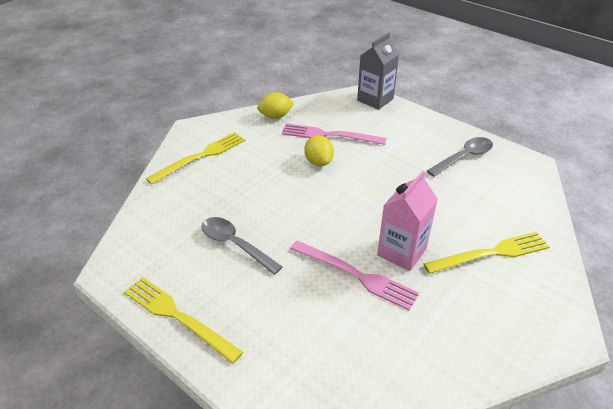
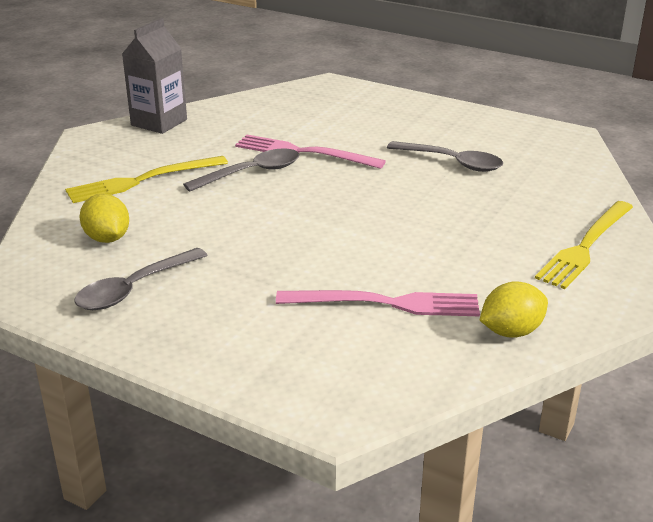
camera: 170 degrees right, 10 degrees down
(178, 316) = (469, 117): yellow fork -> none
(318, 162) = (388, 257): yellow lemon -> yellow lemon (107, 238)
(375, 99) = (305, 400): grey carton -> grey carton (159, 122)
(401, 252) = (252, 173): pink carton -> grey spoon

